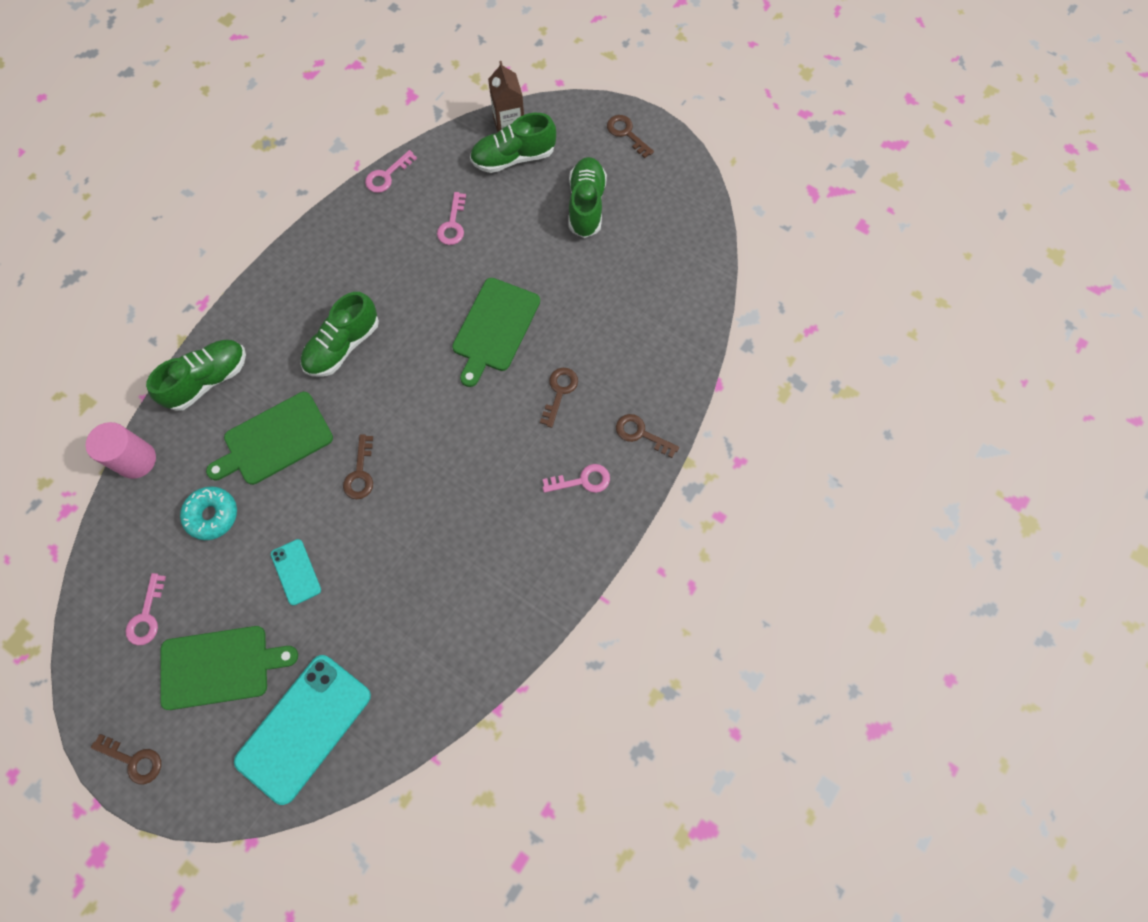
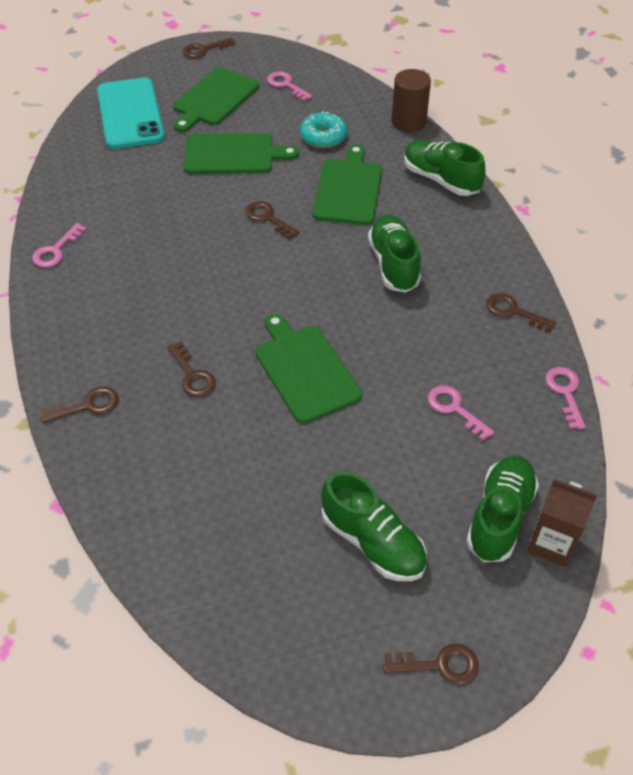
camera: 130 degrees right, 20 degrees down
(136, 460) = (408, 122): pink cylinder -> brown cylinder
(208, 380) = (440, 179): green shoe -> green shoe turned 135 degrees clockwise
(296, 572) = (233, 154): turquoise phone -> green cutting board
(333, 243) = (513, 311): none -> brown key
(582, 480) = (101, 339): pink key -> pink key (56, 250)

